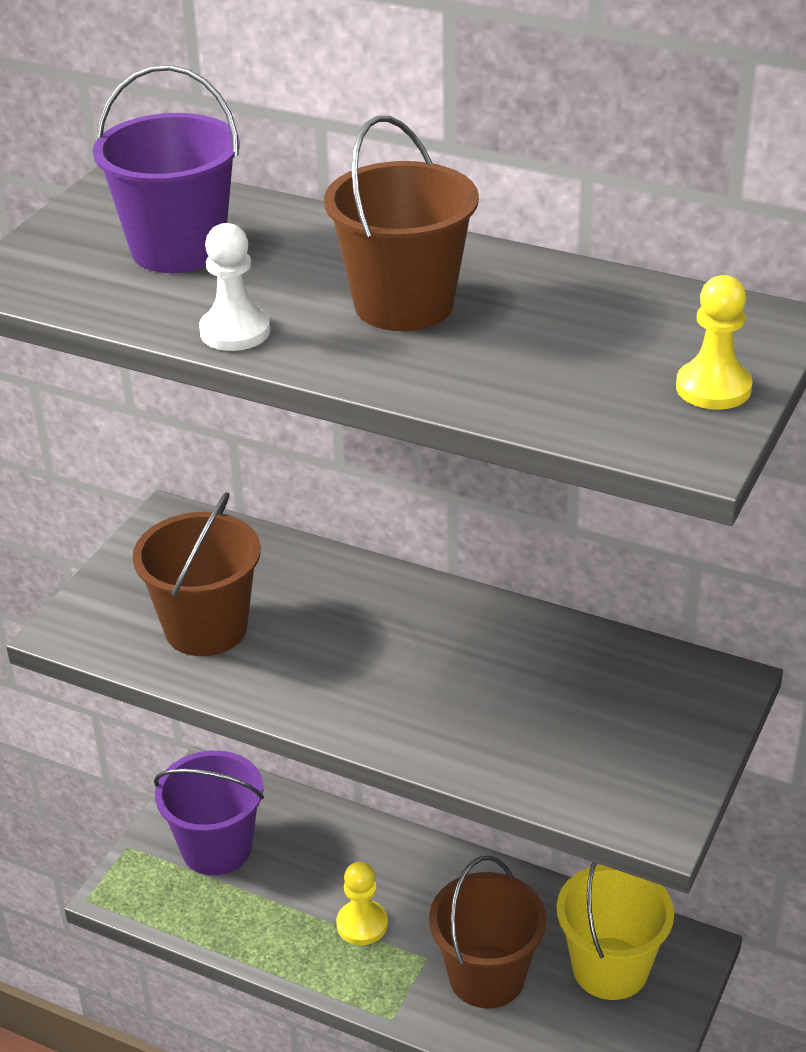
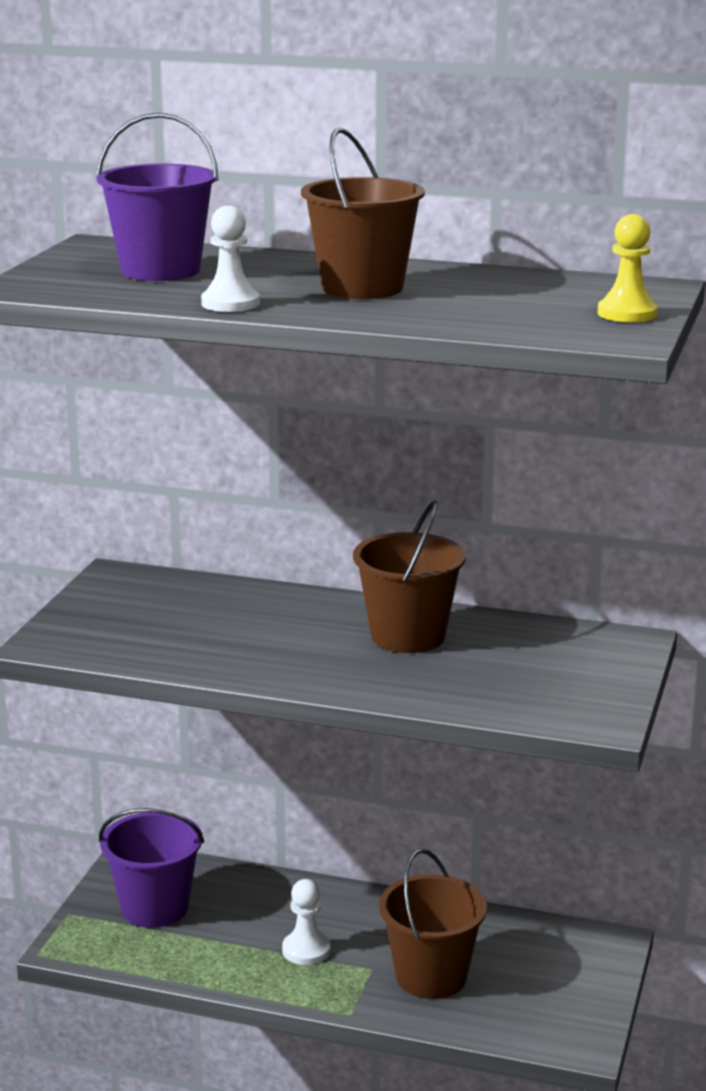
camera: 10 degrees left, 15 degrees down
(206, 628) = (170, 635): brown bucket -> brown bucket (408, 636)
(362, 924) = (306, 950): yellow pawn -> white pawn
(610, 968) = (542, 961): yellow bucket -> none

